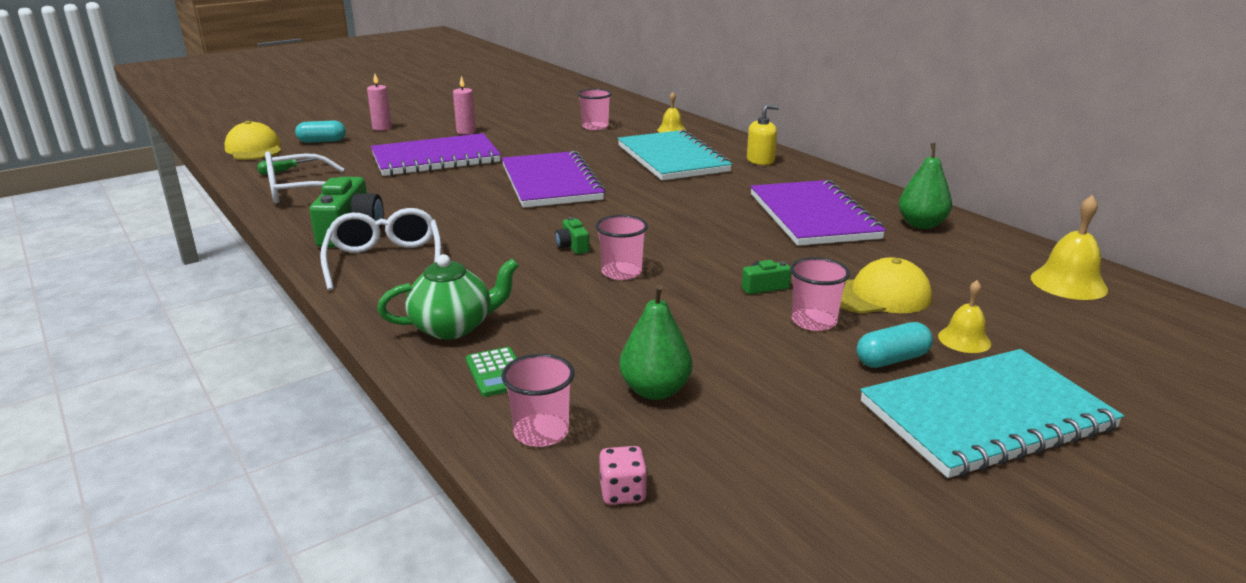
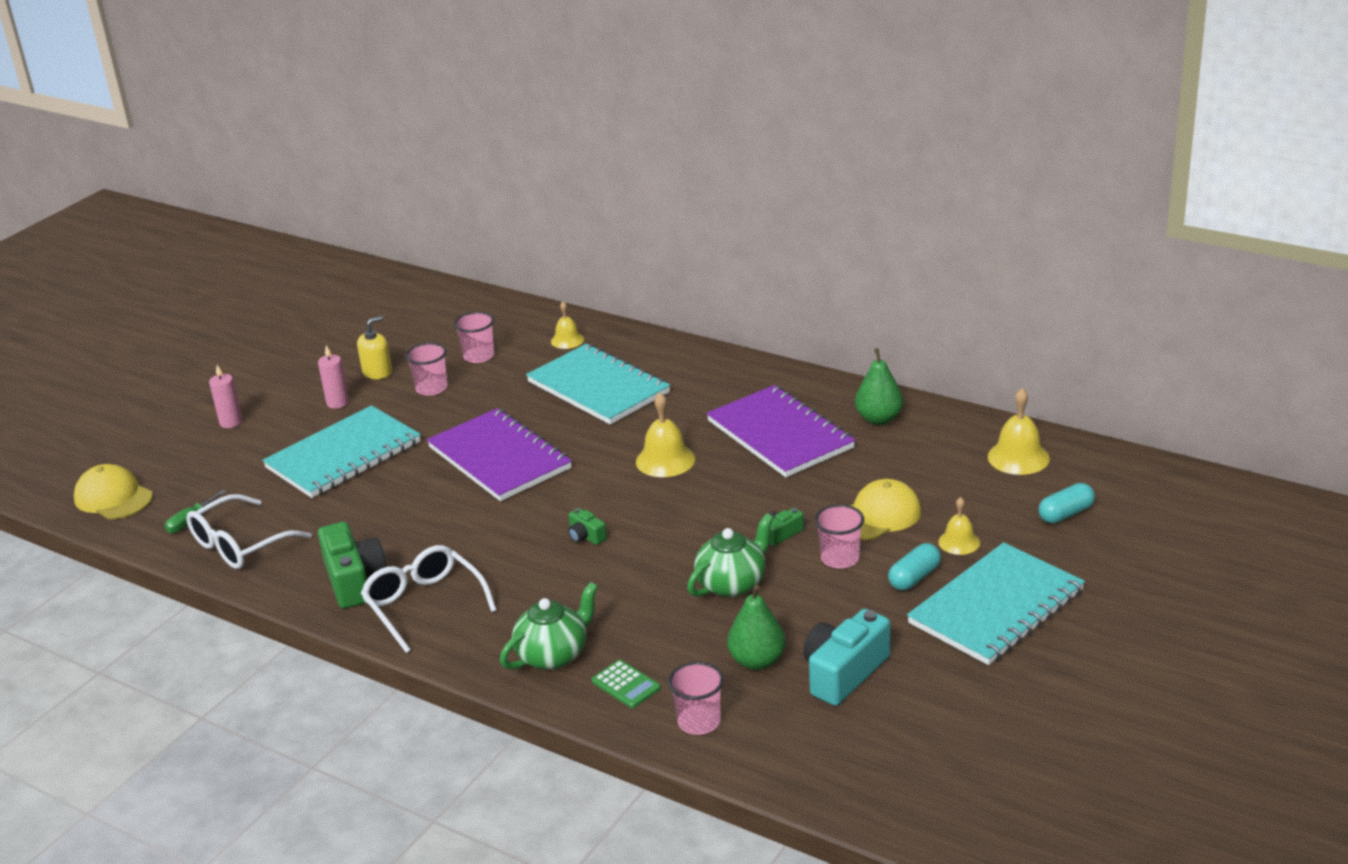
camera: 20 degrees left, 5 degrees up
(322, 141) = (182, 463): turquoise capsule -> turquoise capsule (1065, 514)
(436, 158) = (343, 455): purple notebook -> turquoise notebook
(621, 272) = (652, 554): pink cup -> pink cup (431, 388)
(622, 492) = (787, 746): pink dice -> none
(681, 314) = (732, 584): none -> green teapot
(691, 211) = (665, 460): none -> yellow bell
(749, 432) = (844, 673): none -> turquoise camera
(760, 160) = (689, 366): yellow soap dispenser -> yellow soap dispenser (377, 372)

